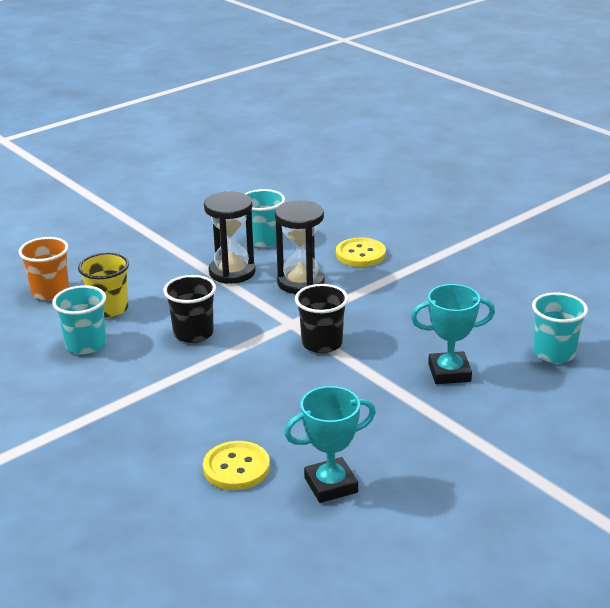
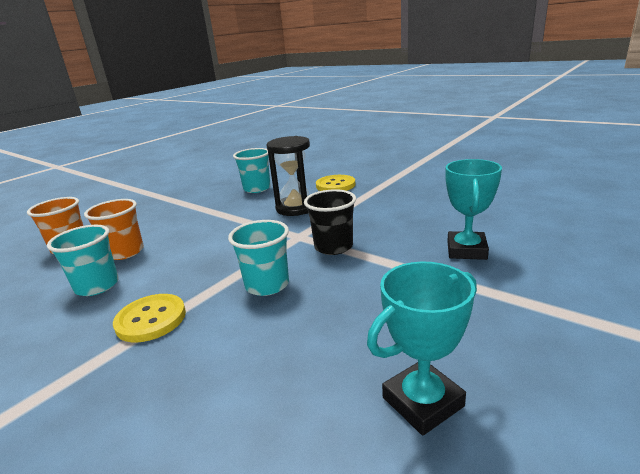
camera: 10 degrees left, 5 degrees down
(109, 309) = (125, 252): yellow cup -> orange cup
(193, 333) = (208, 258): black cup -> none
(232, 272) = (236, 210): black hourglass -> none
(236, 468) = (287, 401): yellow button -> yellow button (151, 319)
(449, 373) = (466, 250): turquoise trophy -> turquoise trophy turned 60 degrees counterclockwise
(554, 353) = (543, 221): turquoise cup -> turquoise cup (267, 285)

